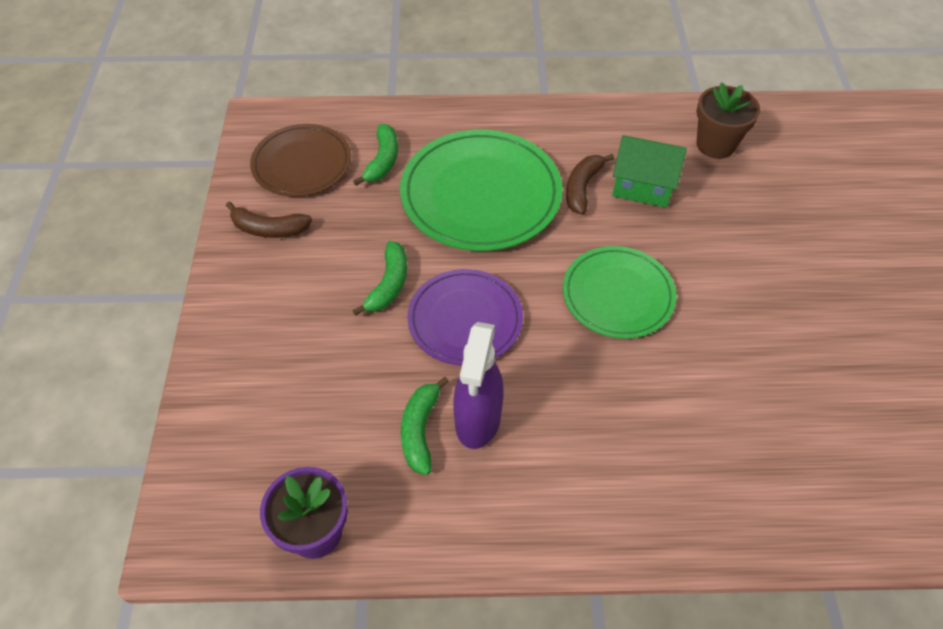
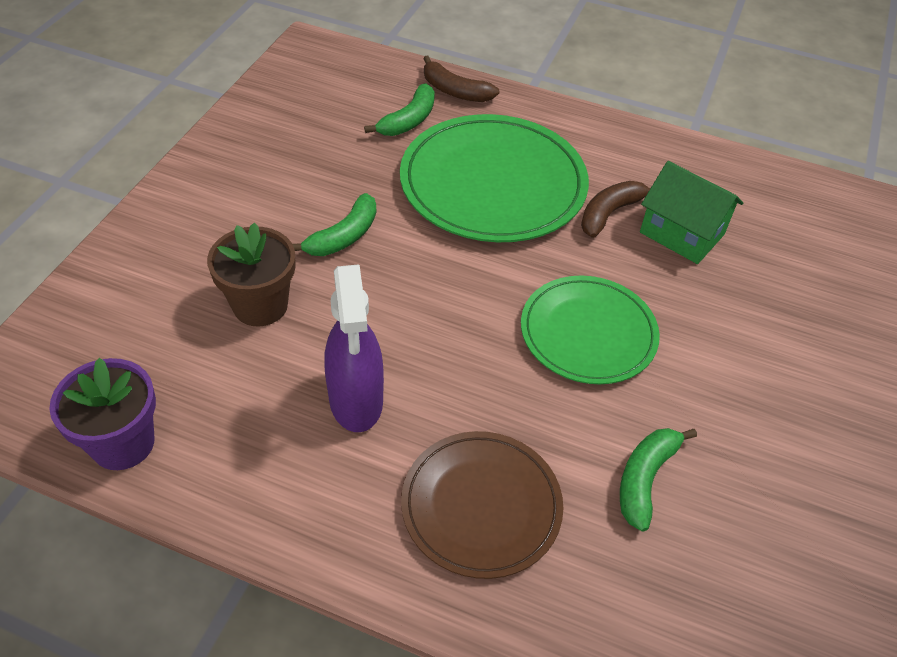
camera: 20 degrees right, 5 degrees down
(269, 229) = (257, 146): brown banana -> brown banana (455, 91)
(302, 163) = (326, 98): brown plate -> brown plate (481, 506)
(420, 430) = (289, 387): green banana -> green banana (645, 479)
(465, 319) = (403, 297): purple plate -> none
(478, 420) = (356, 401): purple spray bottle -> purple spray bottle turned 45 degrees counterclockwise
(715, 145) = (794, 219): brown flower pot -> brown flower pot (260, 305)

